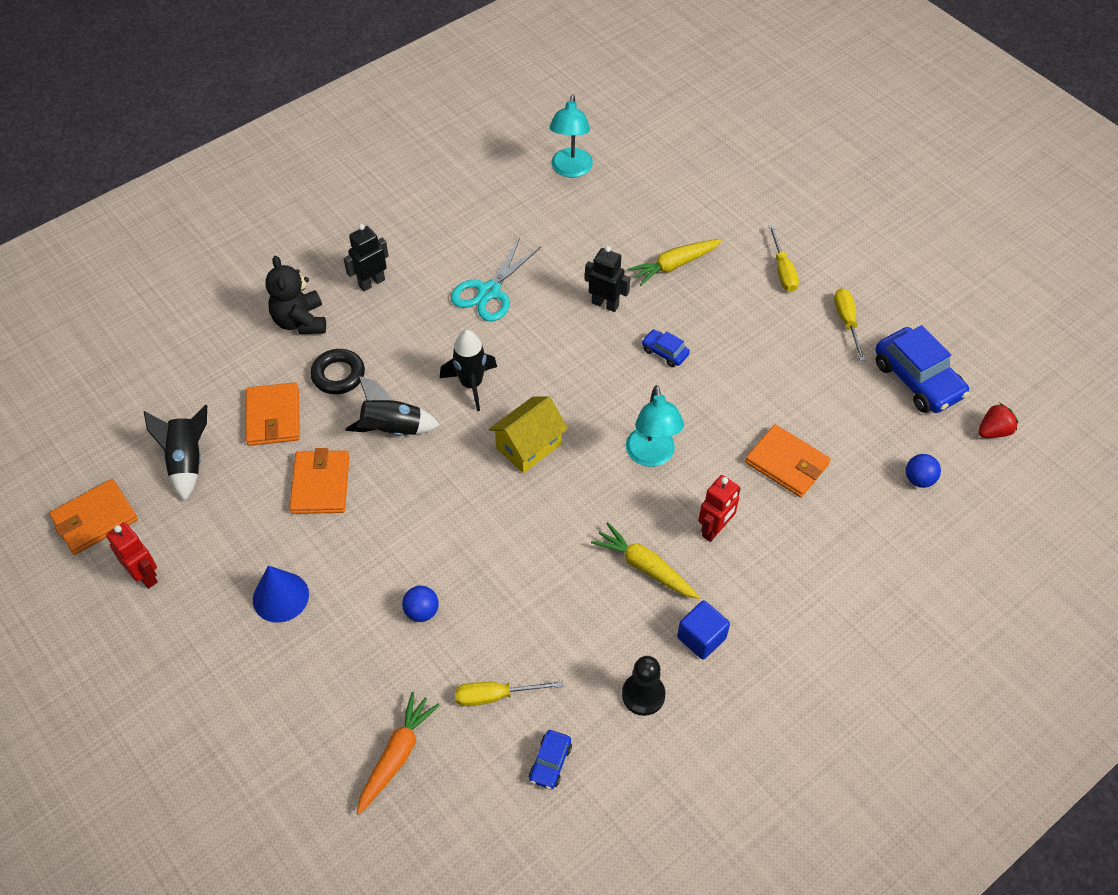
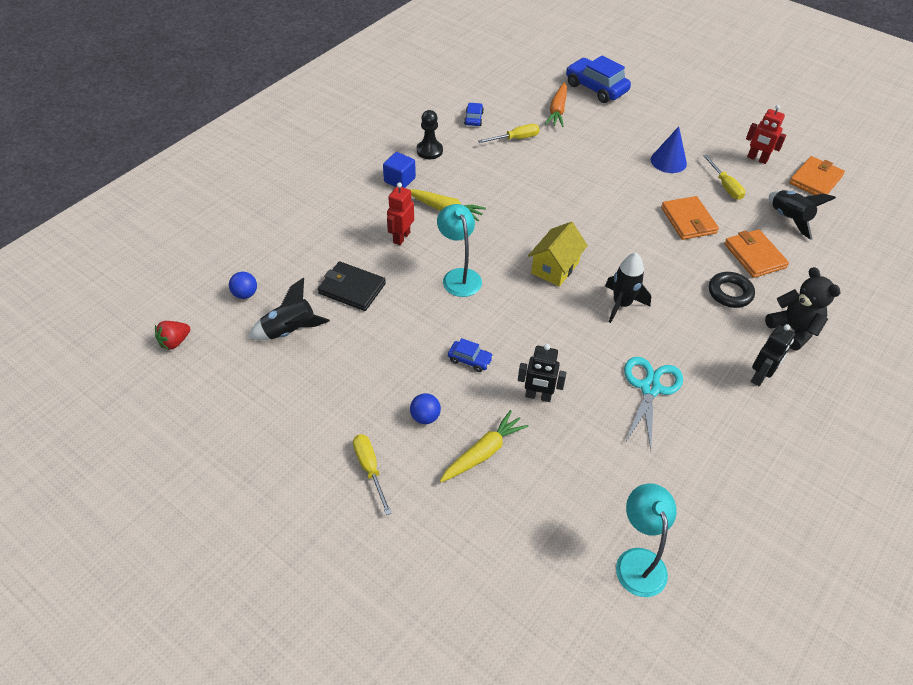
camera: 165 degrees right, 5 degrees down
(392, 429) = (662, 262): black rocket -> black rocket (290, 331)
(422, 611) = (579, 167): blue ball -> blue ball (425, 417)
(787, 463) = (352, 288): orange wallet -> black wallet
(846, 322) = (302, 421): yellow screwdriver -> yellow screwdriver (725, 186)
(917, 380) = (237, 376): blue car -> blue car (596, 88)

